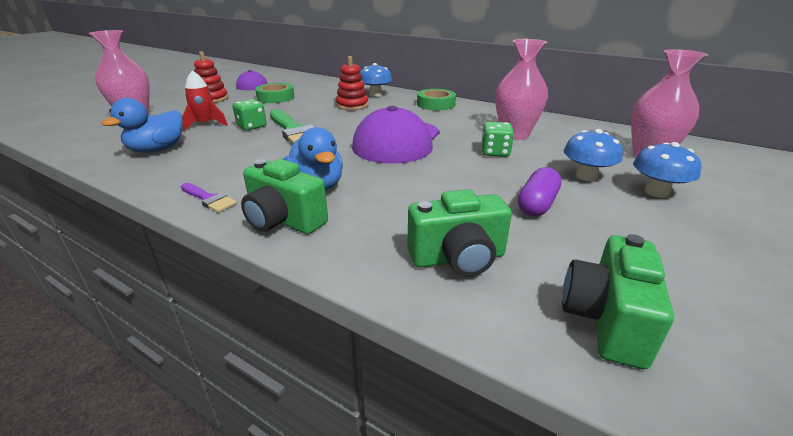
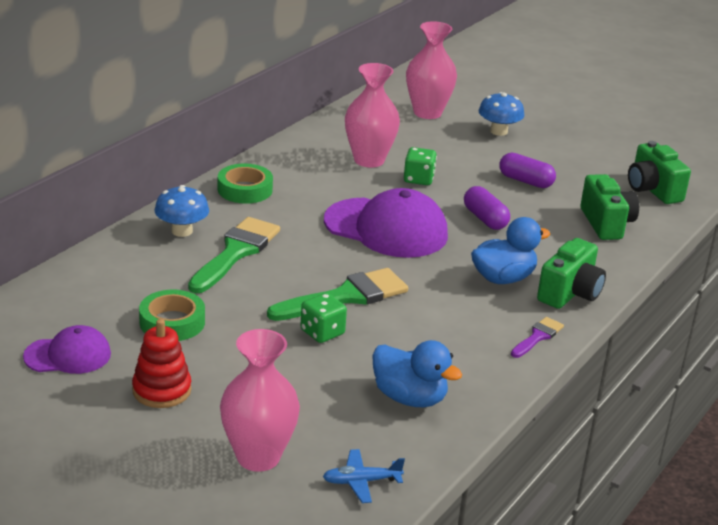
camera: 90 degrees left, 0 degrees up
(83, 138) = (361, 481): none -> blue plane
(205, 124) = (308, 375): red rocket -> none
(352, 105) = (236, 252): red stacking toy -> green brush
(432, 180) = (485, 219): none -> purple capsule
(586, 176) = (472, 150): blue mushroom -> none
(606, 320) = (652, 190): green camera -> green camera turned 45 degrees clockwise

